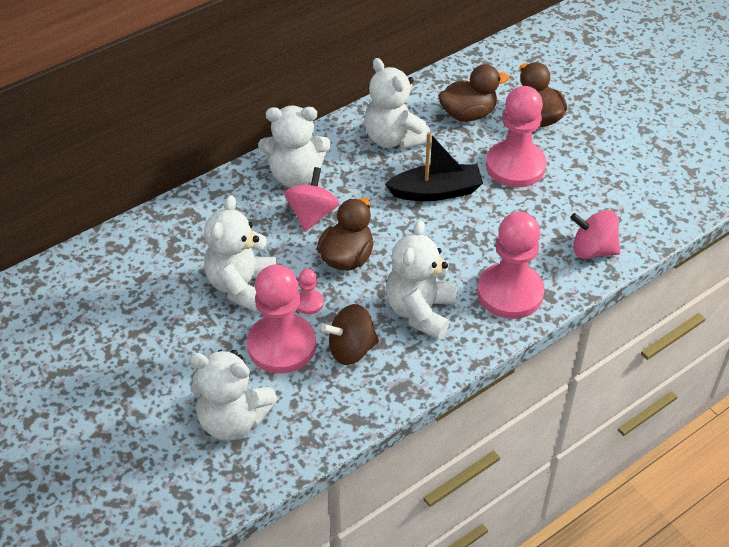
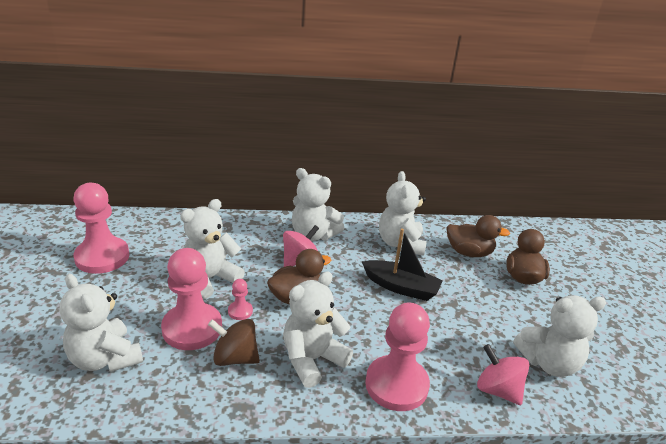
camera: 30 degrees right, 15 degrees down
(515, 166) = (478, 299): pink pawn -> pink pawn (102, 257)
(616, 201) = (549, 363): none -> white teddy bear

